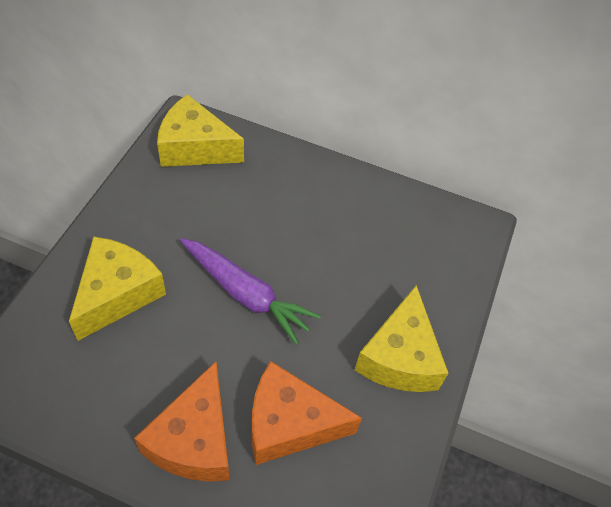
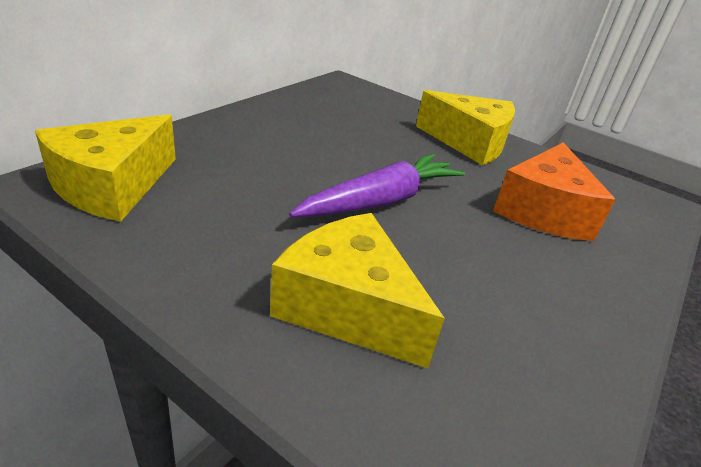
camera: 75 degrees left, 20 degrees down
(194, 439) = (575, 277): orange cheese -> none

